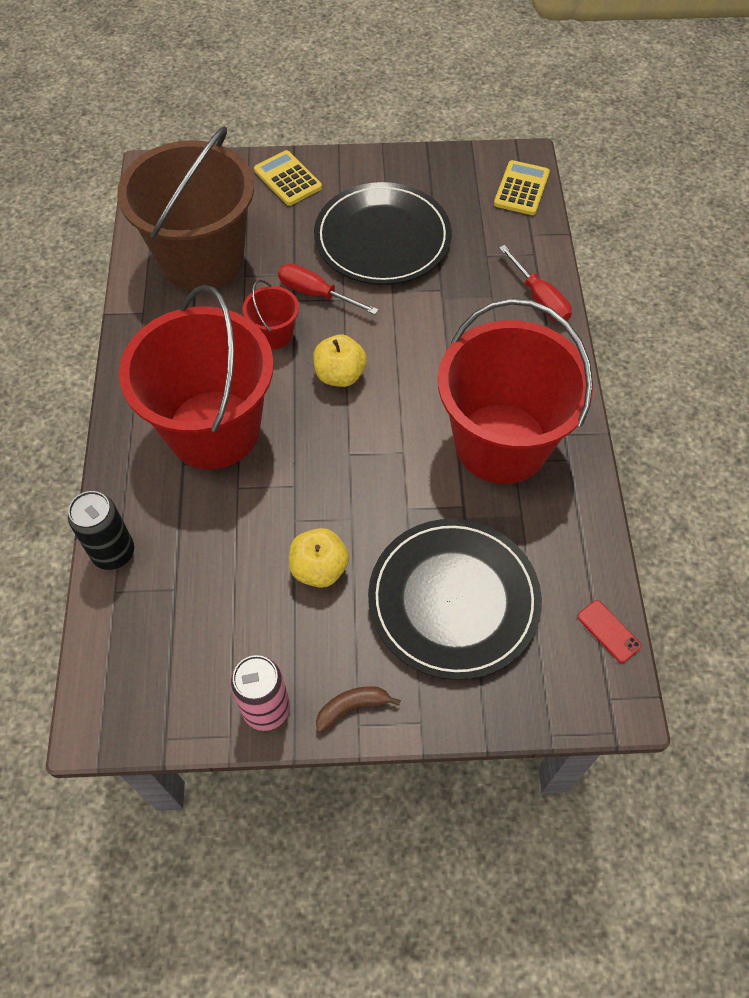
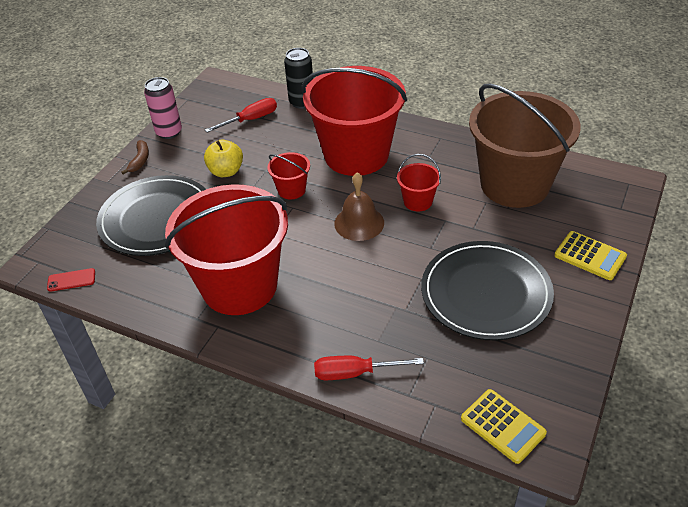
camera: 120 degrees right, 15 degrees down
(288, 179) = (590, 256): yellow calculator -> yellow calculator turned 45 degrees clockwise
(316, 294) = (444, 234): red screwdriver -> red screwdriver (251, 119)
(317, 470) = (291, 190): none -> red bucket
(340, 375) = (359, 223): yellow apple -> brown bell

